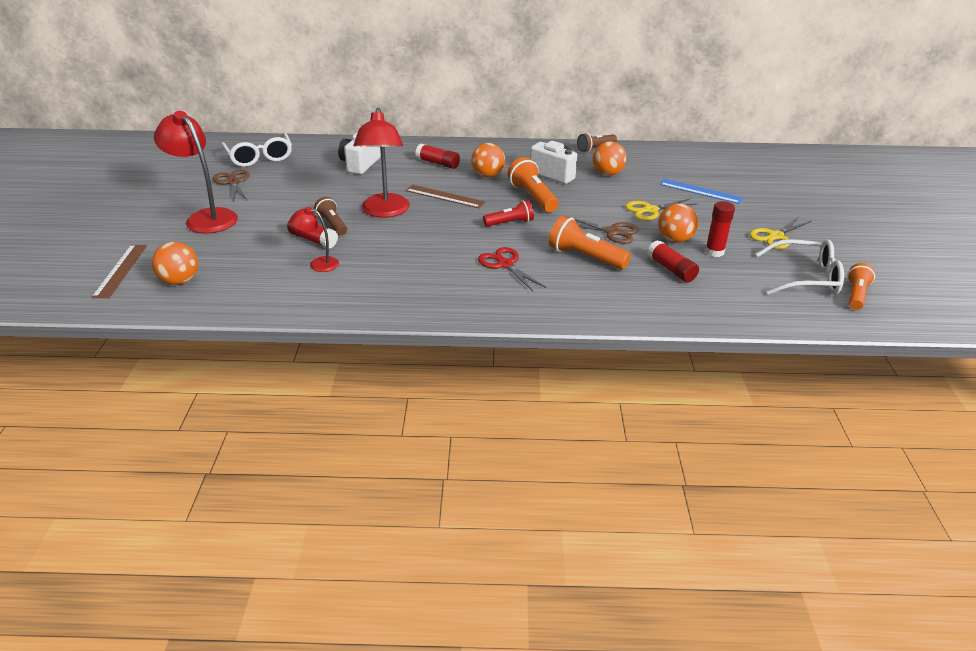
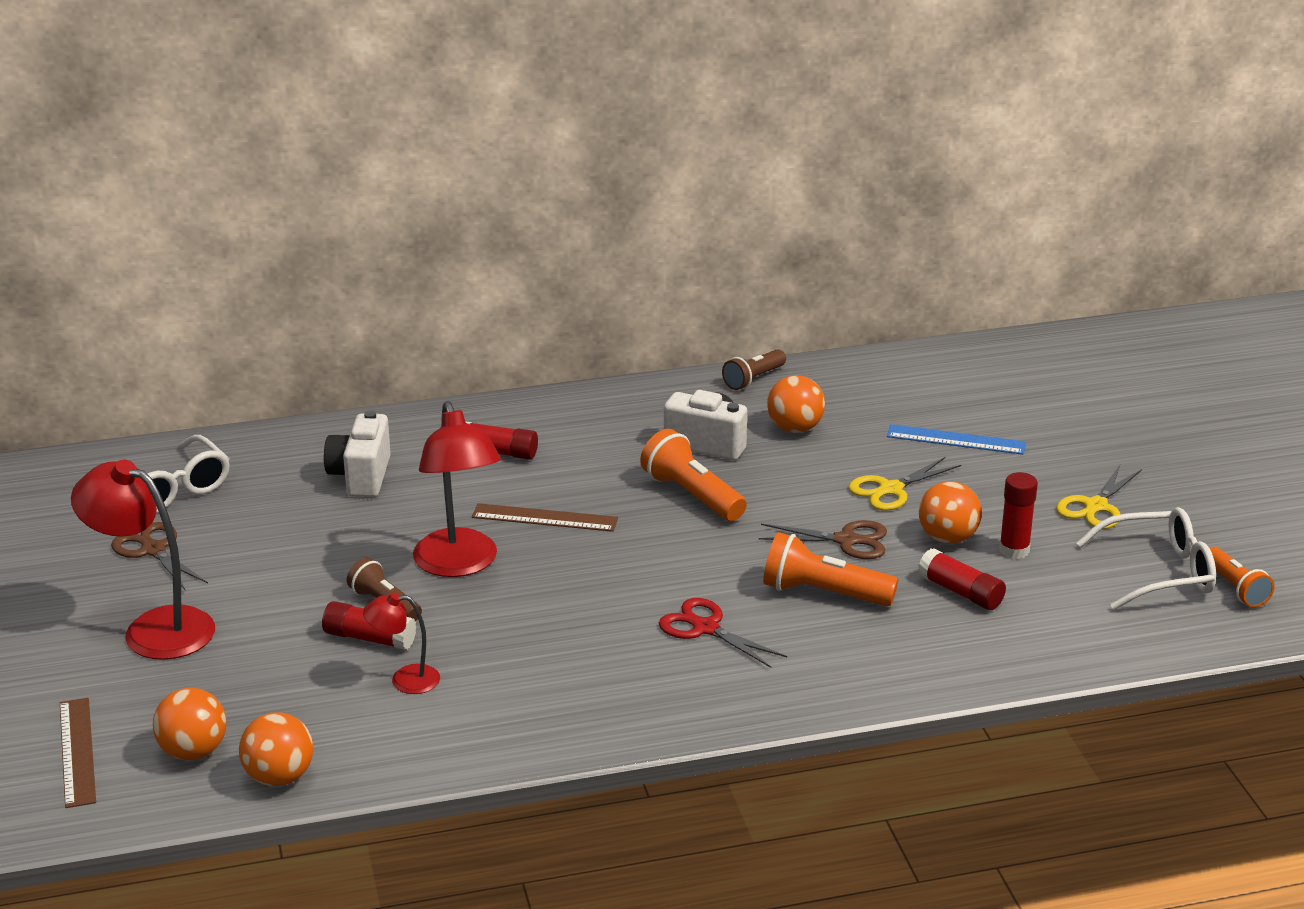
camera: 15 degrees left, 5 degrees down
(488, 175) = (596, 464): orange ball -> orange ball (279, 777)
(510, 223) = (678, 551): red flashlight -> none
(856, 295) = (1235, 588): orange flashlight -> orange flashlight turned 150 degrees clockwise

